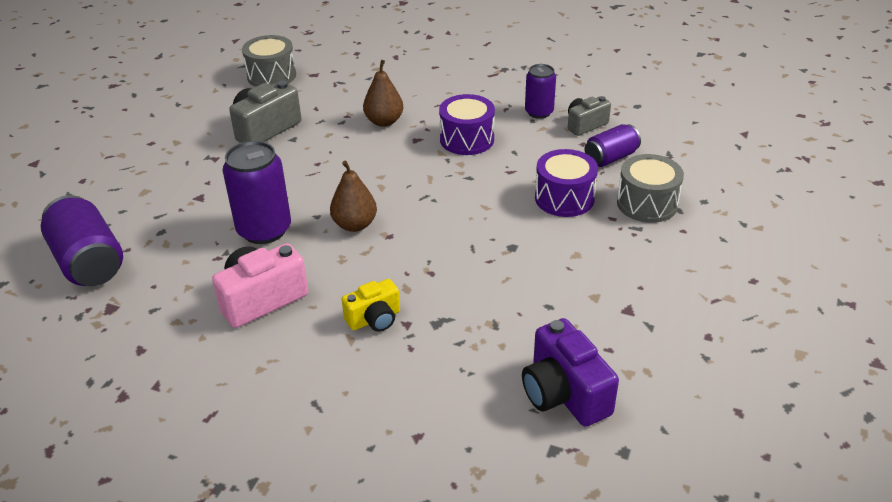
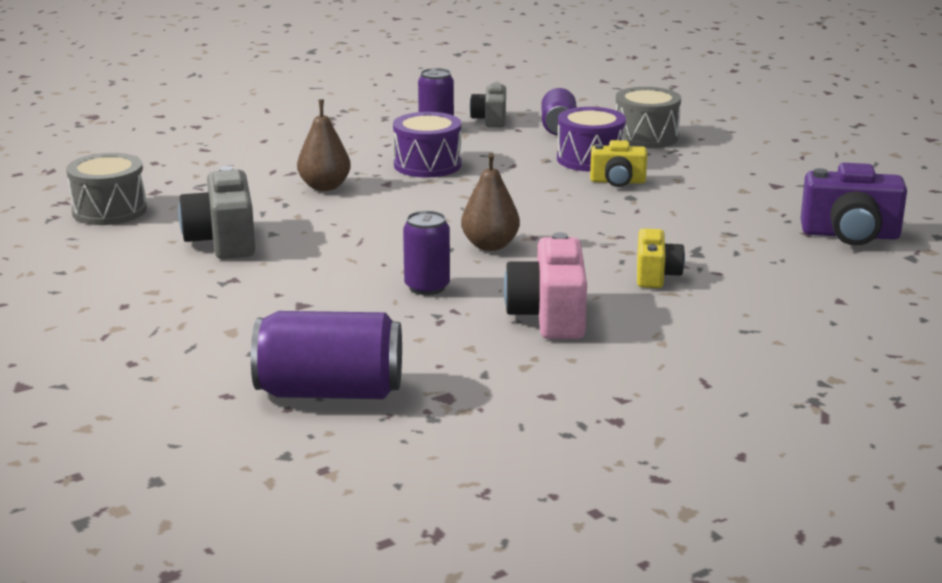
camera: 55 degrees left, 15 degrees down
(264, 230) = (427, 287): purple can -> purple can, size x0.61
(535, 229) = (617, 181): none -> yellow camera

